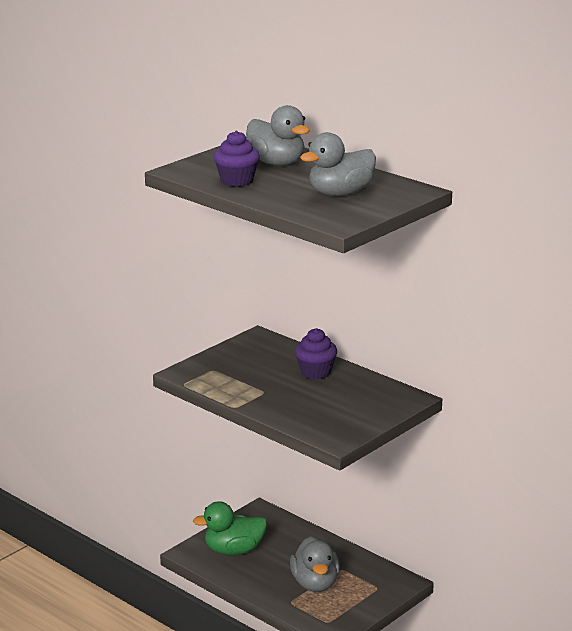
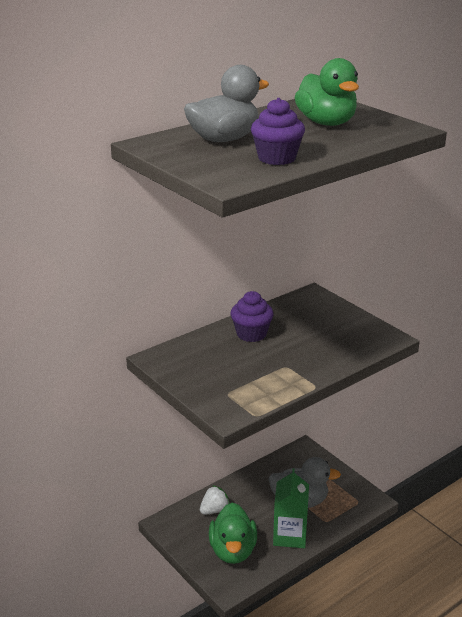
camera: 80 degrees left, 5 degrees up
(263, 581) = (290, 535): none -> green carton
(286, 534) = (214, 510): none -> white strawberry
(340, 193) = (326, 123): grey duck -> green duck

